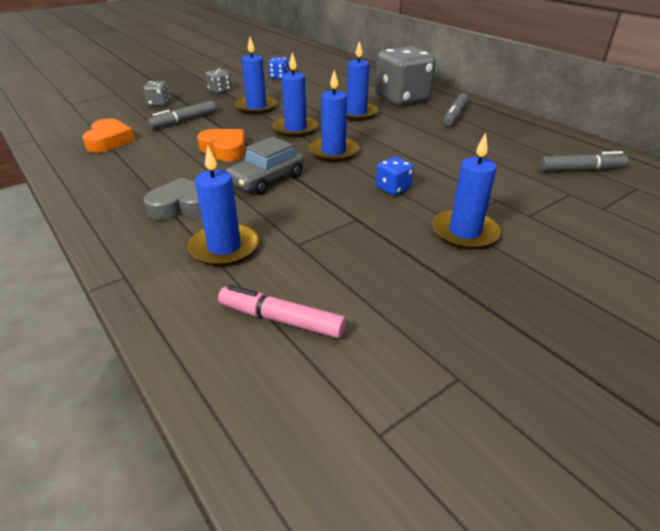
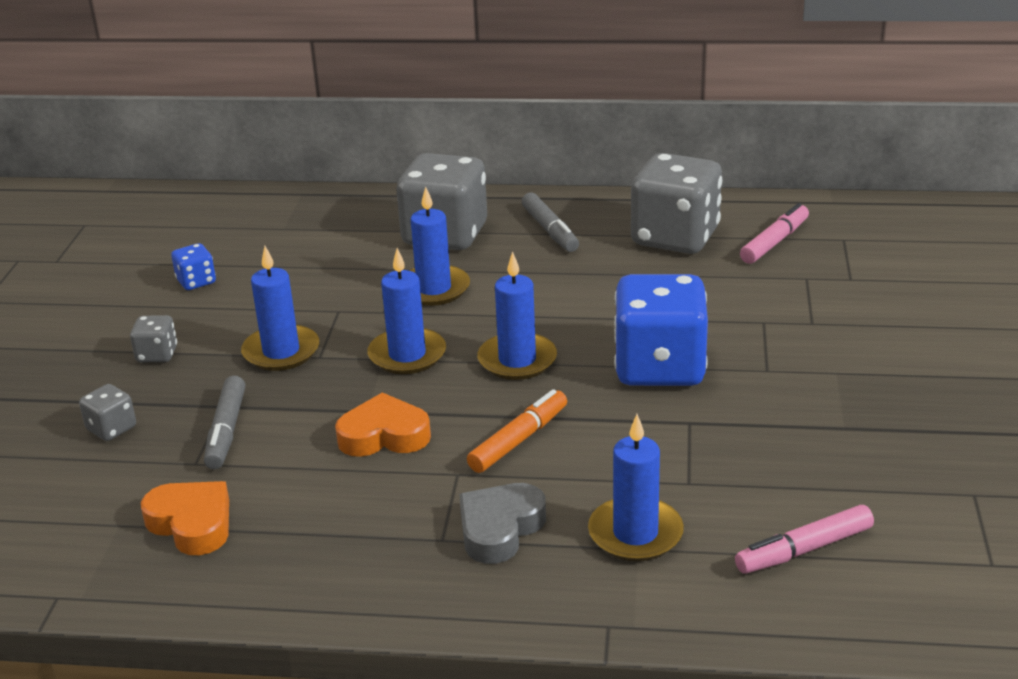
camera: 45 degrees left, 5 degrees down
(266, 180) = (519, 440): grey car -> orange marker
(393, 188) = (659, 367): blue dice -> blue dice, size x2.27
(464, 232) = (794, 374): blue candle -> none
(518, 143) = (675, 237): none -> grey dice
(580, 169) = (774, 242): grey marker -> pink marker

